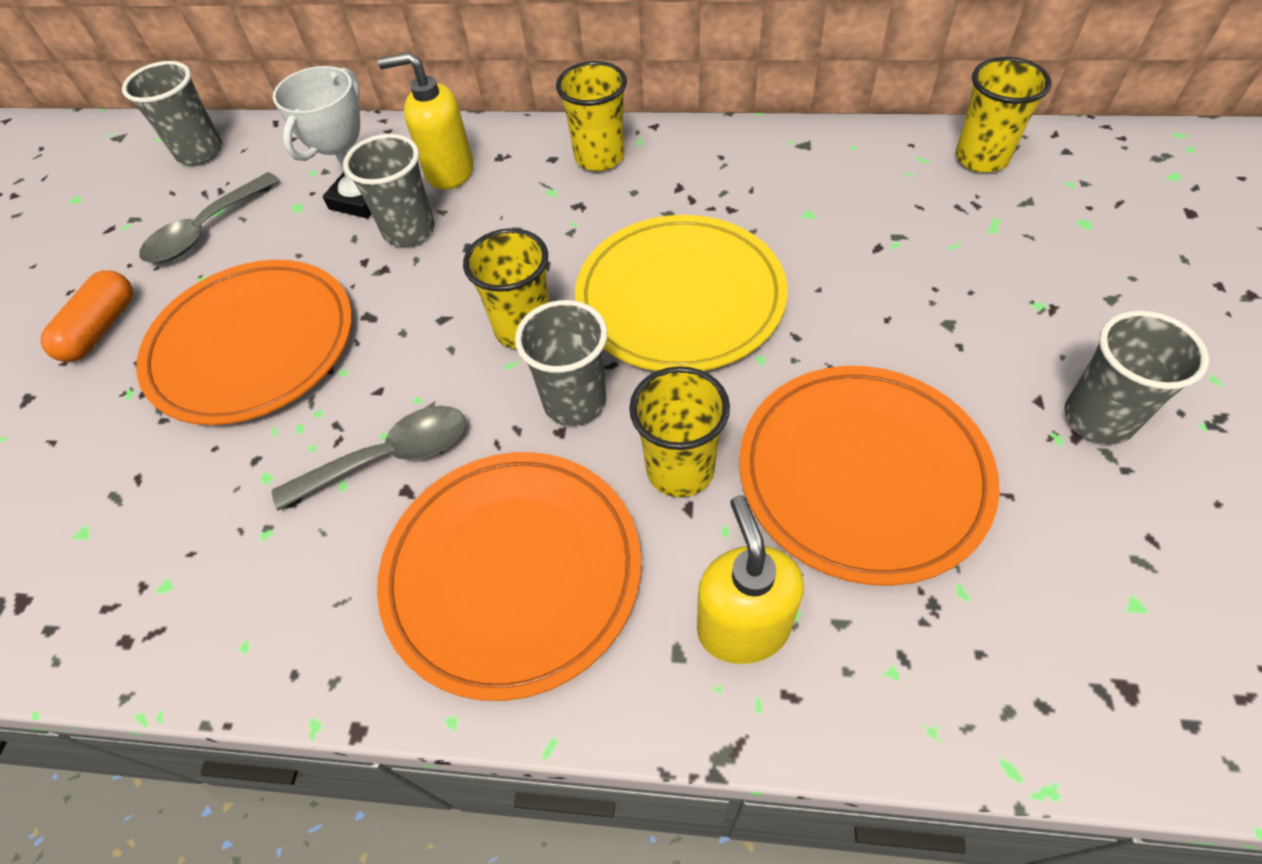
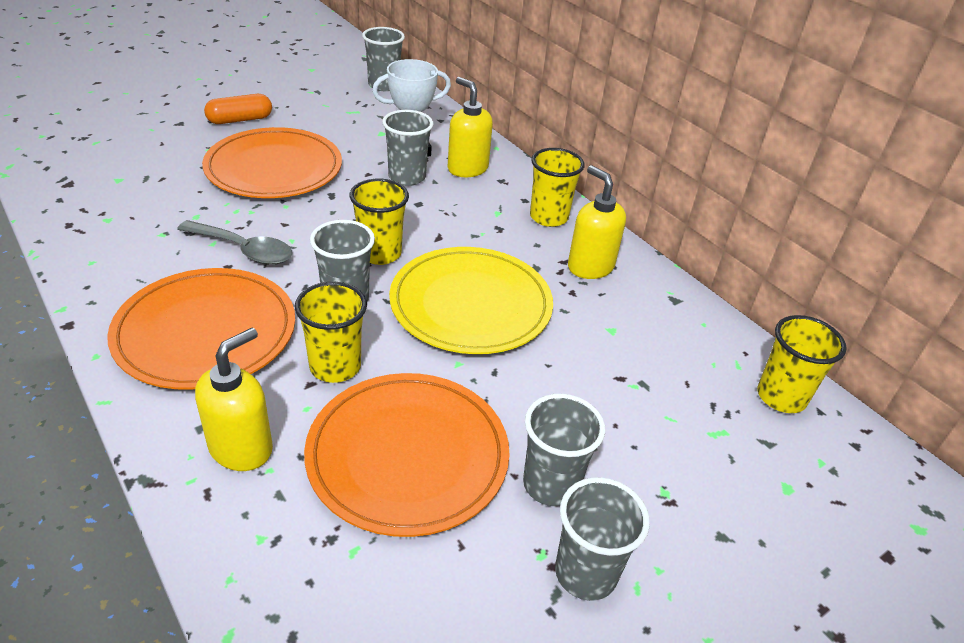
camera: 40 degrees right, 15 degrees down
(206, 230) = (333, 115): grey spoon -> none
(705, 173) = (590, 267): none -> yellow soap dispenser
(978, 380) = (551, 484): none -> grey cup

